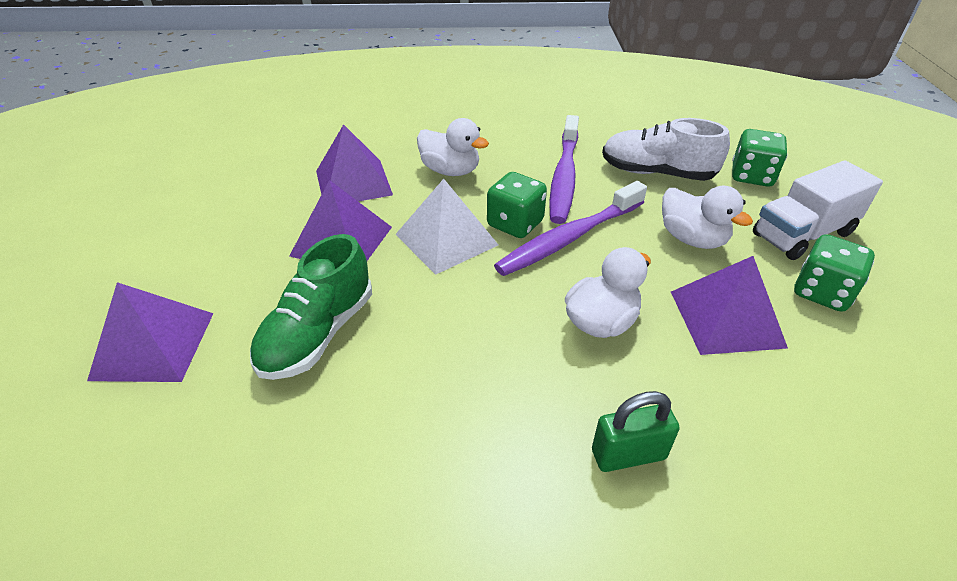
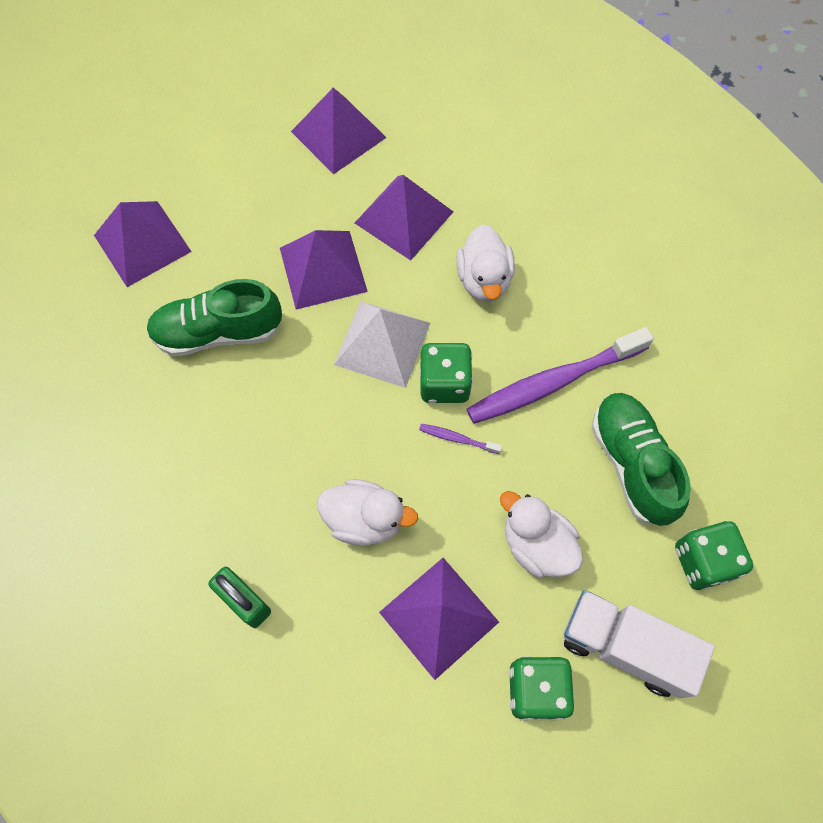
camera: 55 degrees right, 25 degrees up
(239, 181) = (338, 134): none -> purple pyramid
(569, 238) = (457, 439): purple toothbrush -> purple toothbrush, size x0.41
(657, 173) = (632, 464): white shoe -> green shoe
(692, 239) = (536, 545): white duck -> white duck turned 120 degrees clockwise

